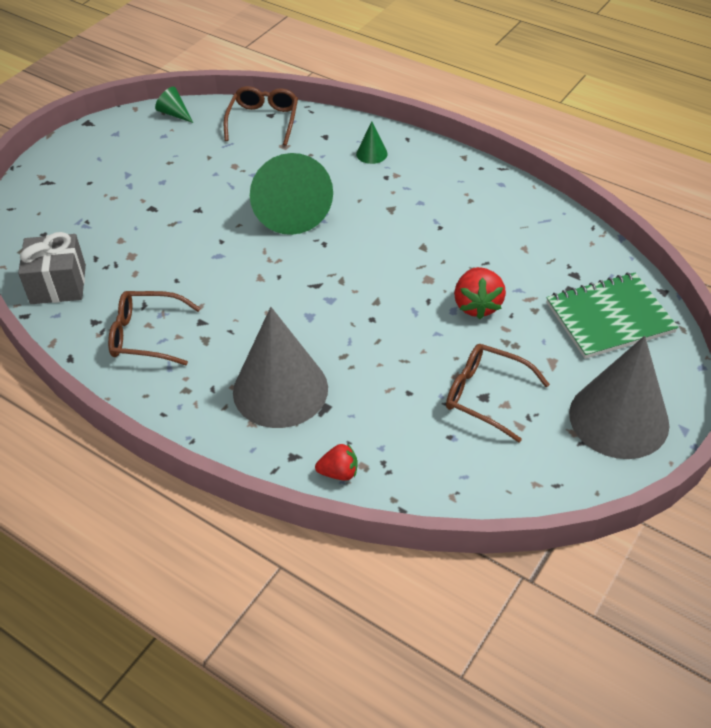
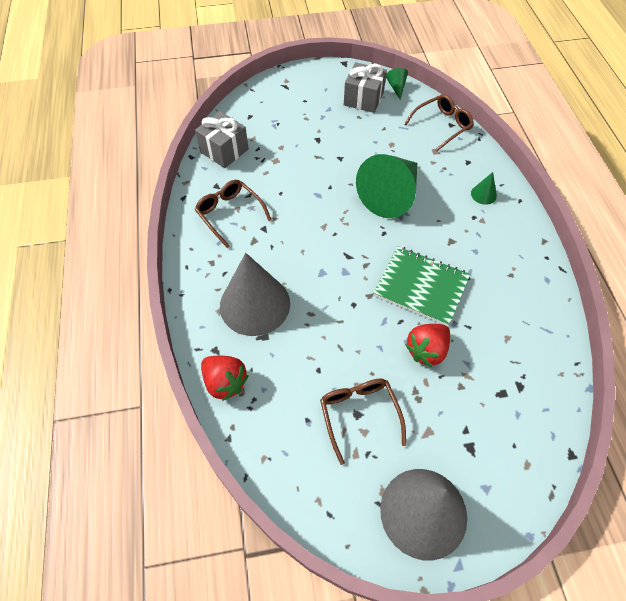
camera: 45 degrees right, 10 degrees up
(153, 143) = (363, 99): none -> grey gift
(339, 472) = (225, 382): red strawberry -> red strawberry, size x1.58
(609, 317) = (506, 438): green notebook -> green notebook (421, 287)

